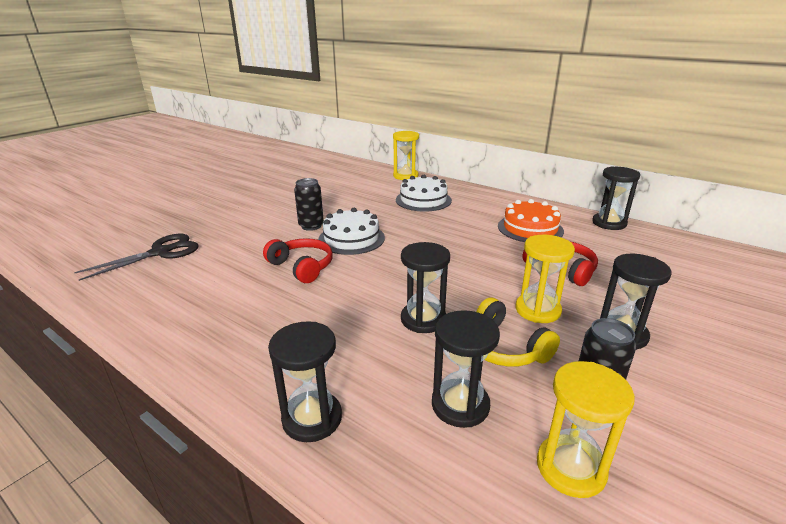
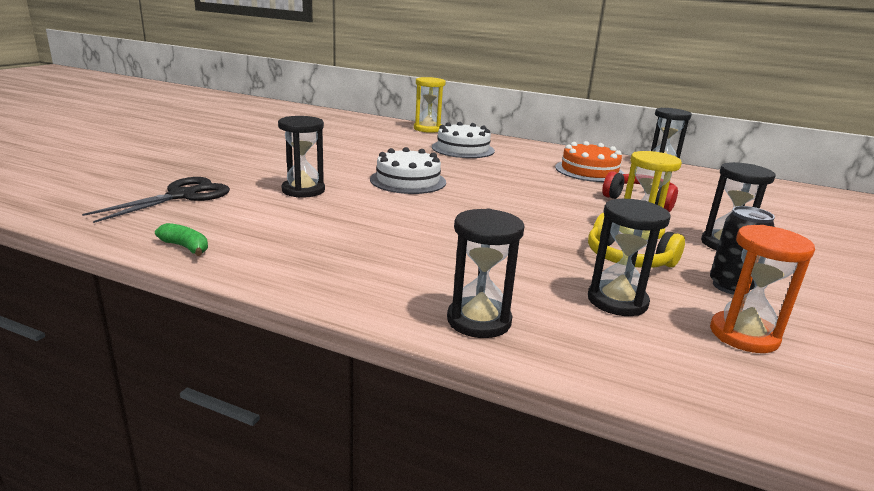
camera: 15 degrees left, 5 degrees down
(128, 310) = (186, 247): none -> green banana
(302, 267) = (370, 205): red headphones -> none
(311, 226) = (352, 171): black can -> none
(423, 319) = (534, 242): black hourglass -> black hourglass (303, 190)
(570, 468) = (743, 335): yellow hourglass -> orange hourglass

